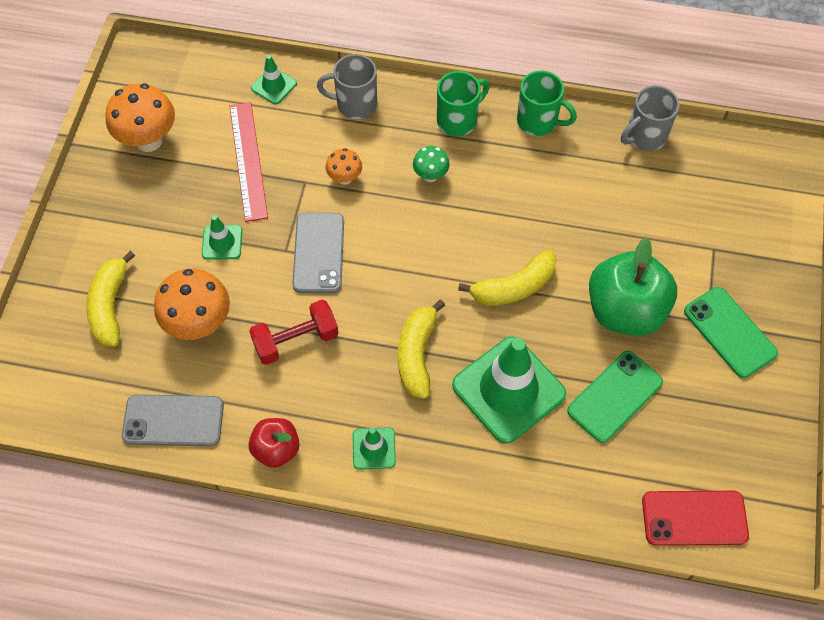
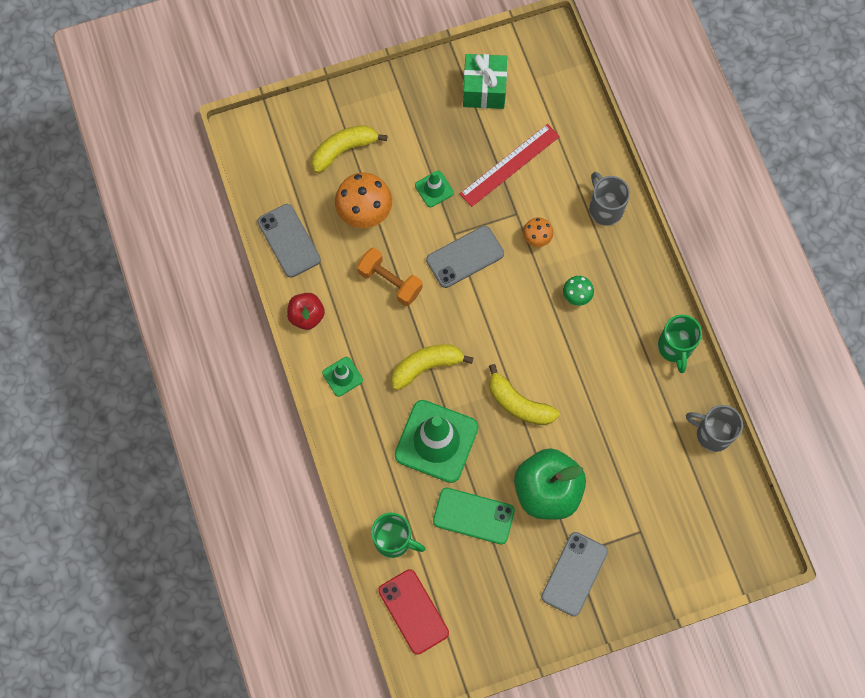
camera: 60 degrees right, 10 degrees up
(149, 140) = (484, 89): orange mushroom -> green gift
(274, 86) = (584, 143): green traffic cone -> none
(296, 340) = (390, 282): red dumbbell -> orange dumbbell
(458, 120) = (638, 289): green mug -> green mug (394, 540)
(729, 332) = (574, 574): green phone -> grey phone

